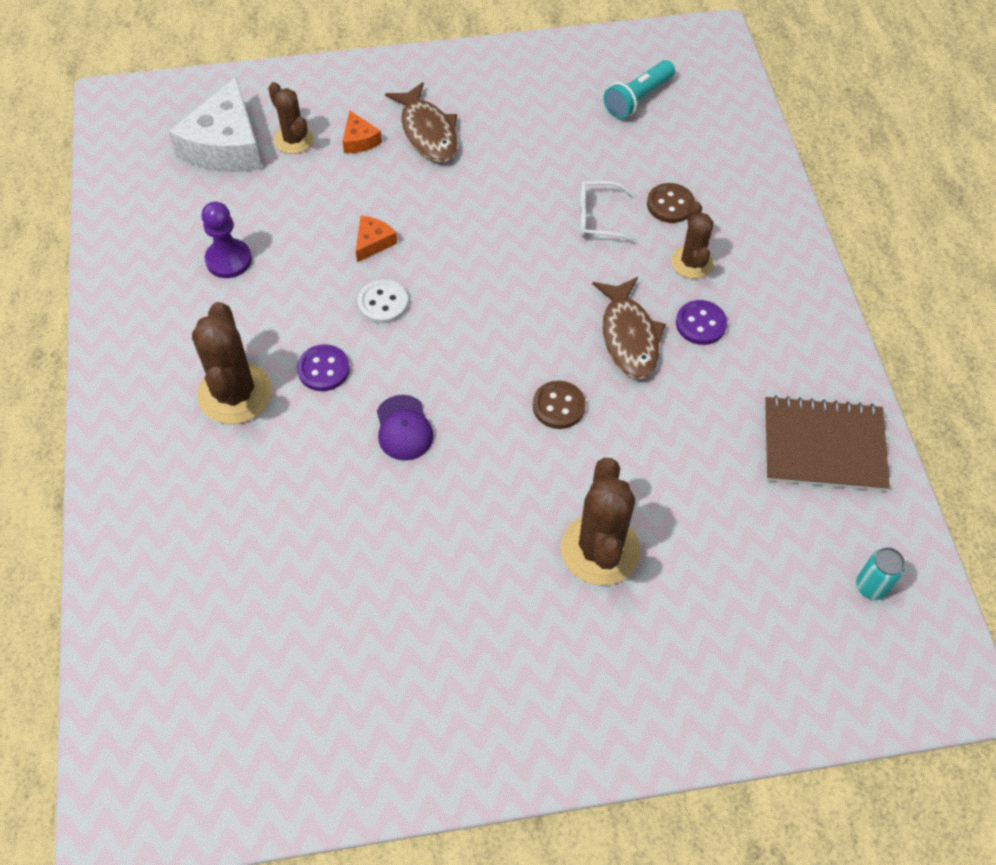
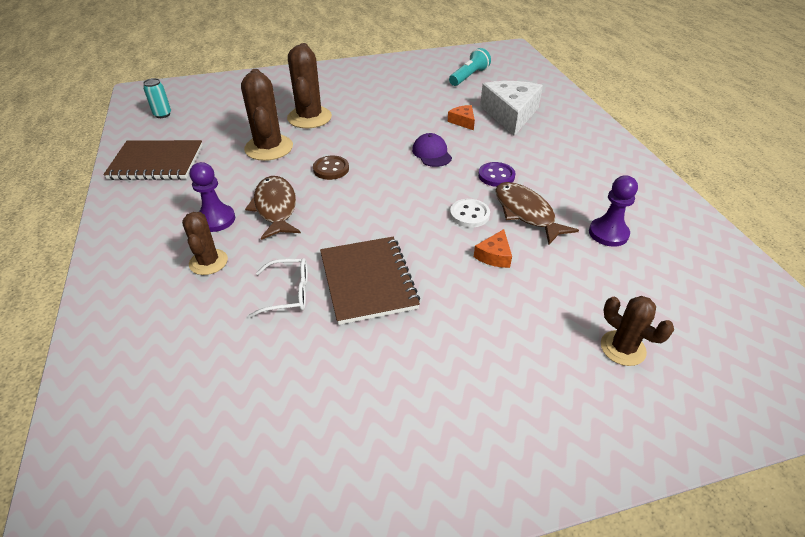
camera: 175 degrees right, 15 degrees down
(225, 145) = (689, 334): white cheese -> white cheese (510, 114)
(235, 393) = (548, 161): brown cactus -> brown cactus (269, 148)
(359, 140) = (551, 354): orange cheese -> orange cheese (463, 121)
(427, 132) = (478, 372): brown fish -> brown fish (526, 213)
(516, 224) = (368, 281): none -> brown notebook
(638, 99) = (215, 450): turquoise flashlight -> turquoise flashlight (469, 76)
(670, 204) = (213, 312): brown button -> none
(700, 324) = (216, 219): purple button -> purple pawn

